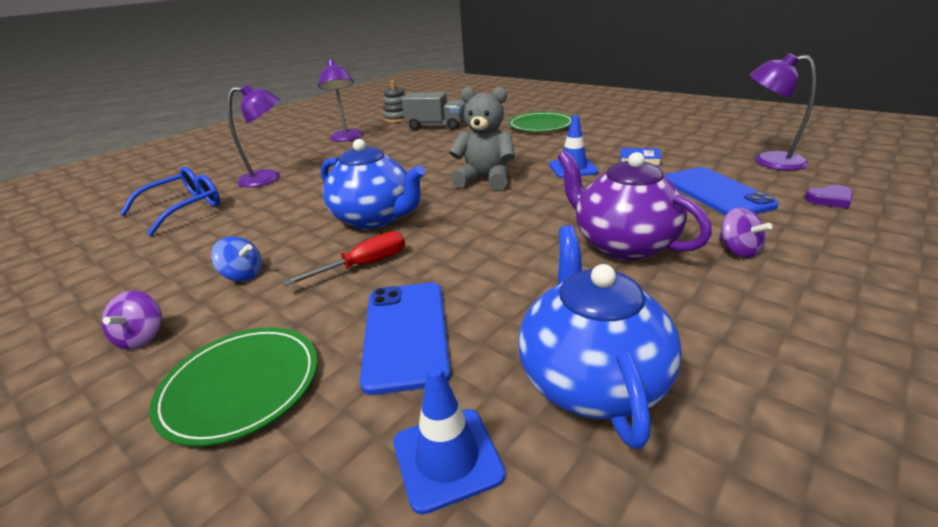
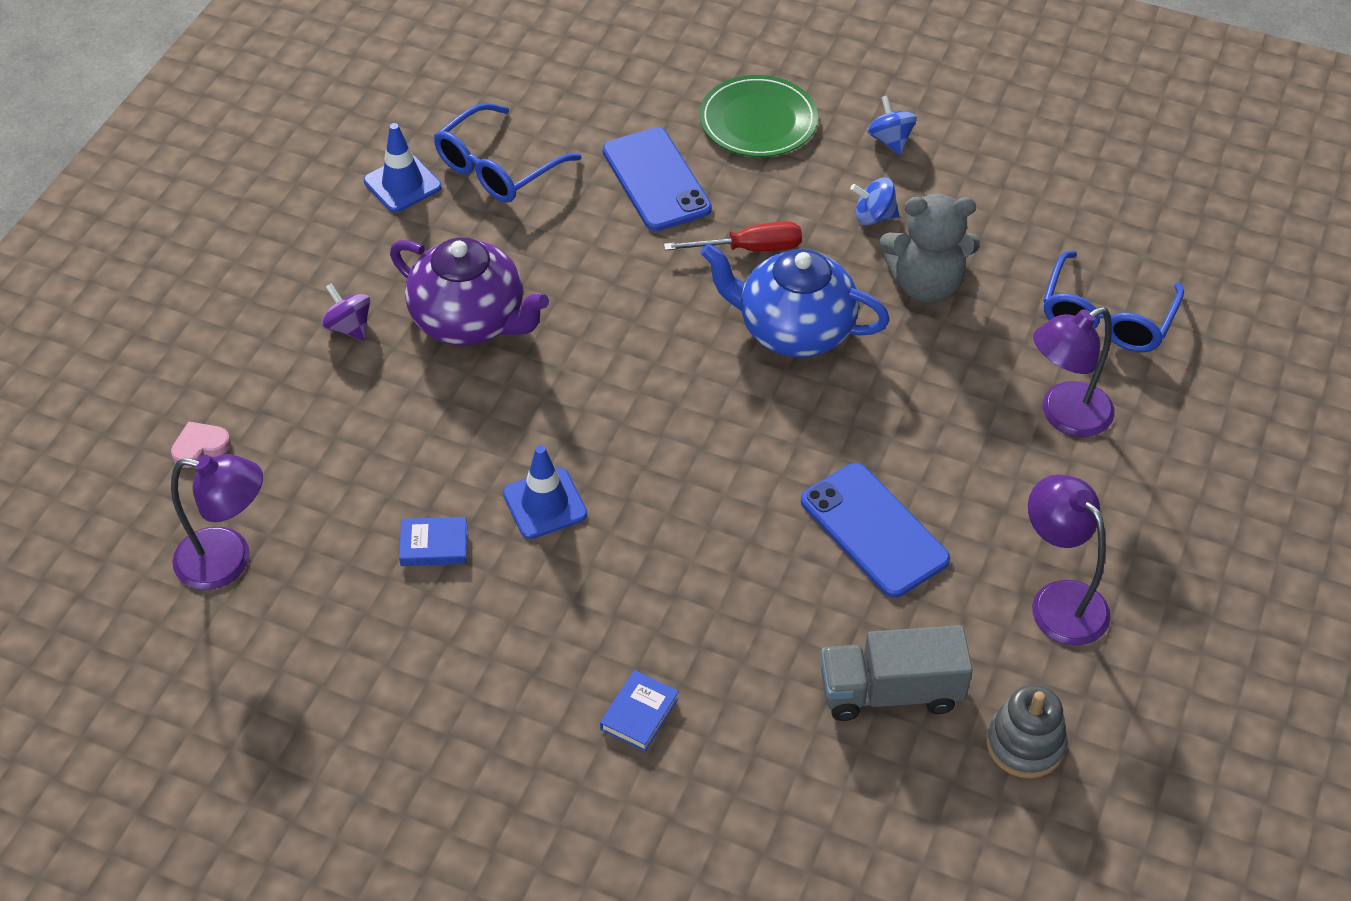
camera: 160 degrees right, 20 degrees up
(142, 337) = (890, 140): purple spinning top -> blue spinning top
(363, 265) = (749, 248): red screwdriver -> red screwdriver turned 135 degrees counterclockwise
(447, 458) = (583, 107): blue traffic cone -> blue traffic cone (402, 184)
(485, 180) = (680, 450): grey teddy bear -> grey teddy bear (925, 284)
(540, 125) = (639, 714): green plate -> blue book
(591, 380) = (498, 167): blue teapot -> blue glasses
(716, 192) = (338, 448): blue phone -> blue phone (874, 530)
(829, 199) = (200, 446): purple heart -> pink heart

